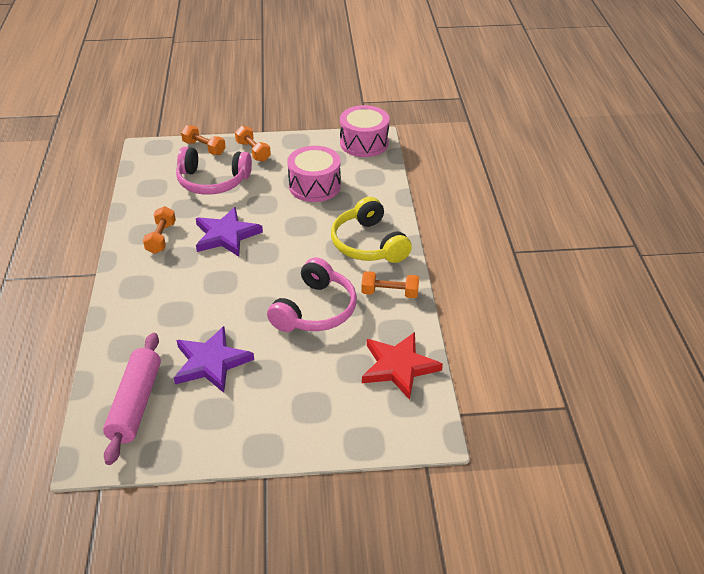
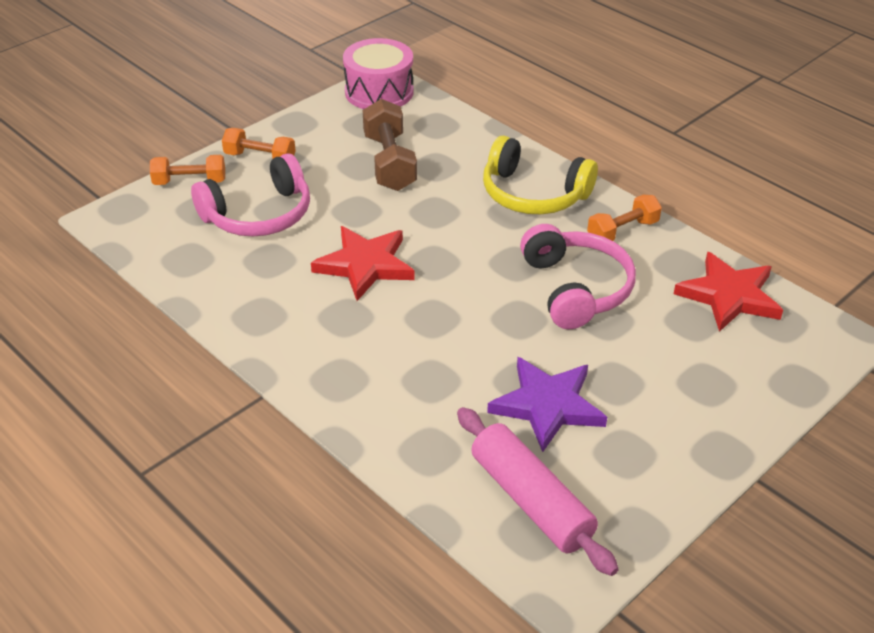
camera: 40 degrees left, 0 degrees up
(161, 238) = (289, 309): orange dumbbell -> none
(226, 235) = (365, 265): purple star -> red star
(314, 186) = (389, 162): pink drum -> brown dumbbell

